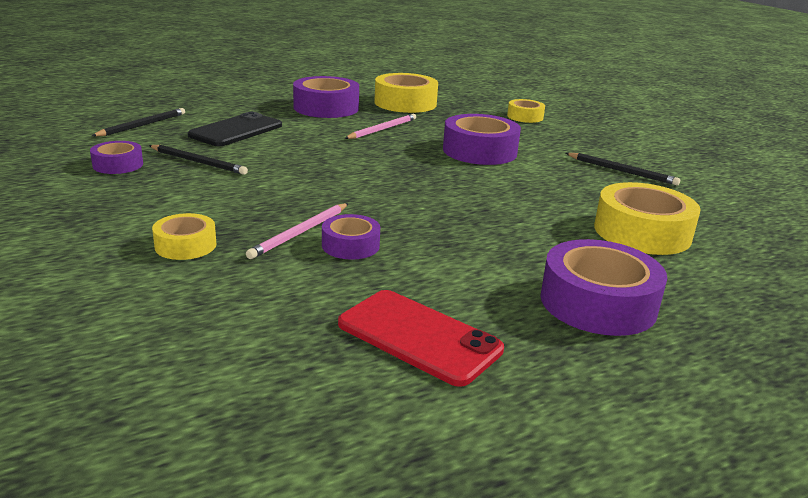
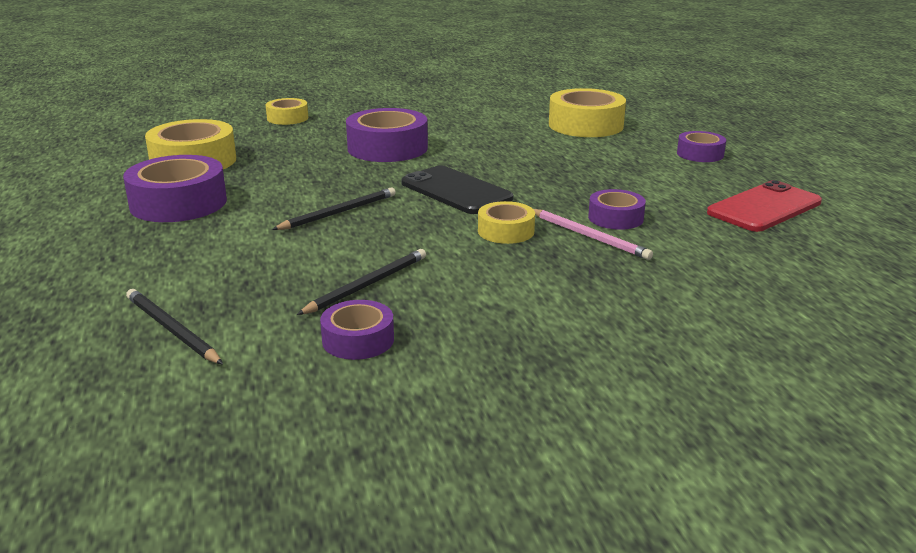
camera: 75 degrees left, 0 degrees up
(185, 245) = (621, 289): yellow tape -> yellow tape (506, 231)
(236, 130) = (245, 260): black phone -> black phone (456, 191)
(382, 129) = (291, 181): pink pencil -> none
(598, 303) = (700, 154): purple tape -> purple tape, size x0.56
(622, 171) = (458, 110): black pencil -> black pencil (339, 212)

